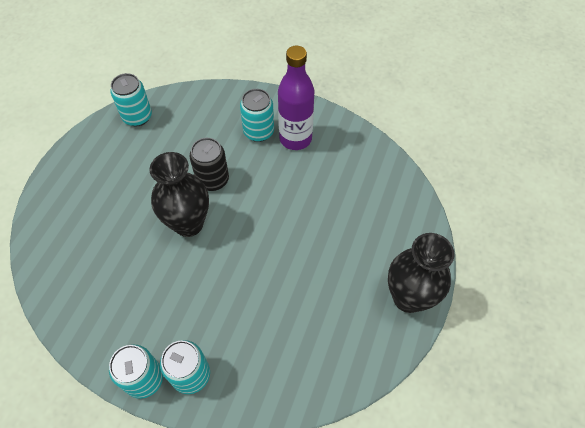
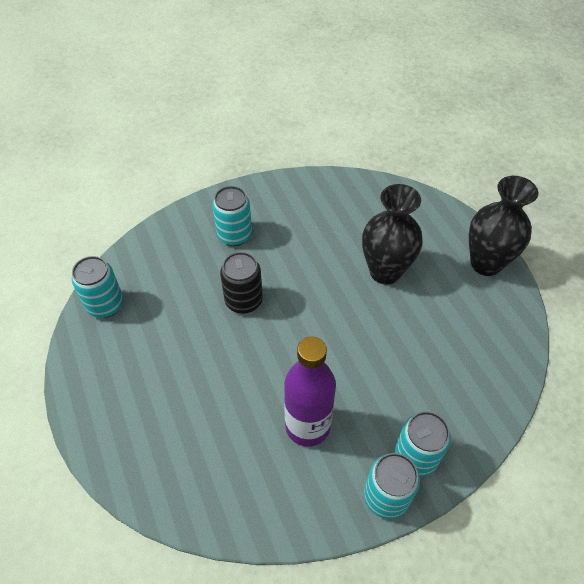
camera: 45 degrees left, 5 degrees down
(188, 224) = (267, 350): black vase -> black vase (385, 271)
(295, 138) = (271, 218): purple bottle -> purple bottle (307, 426)

